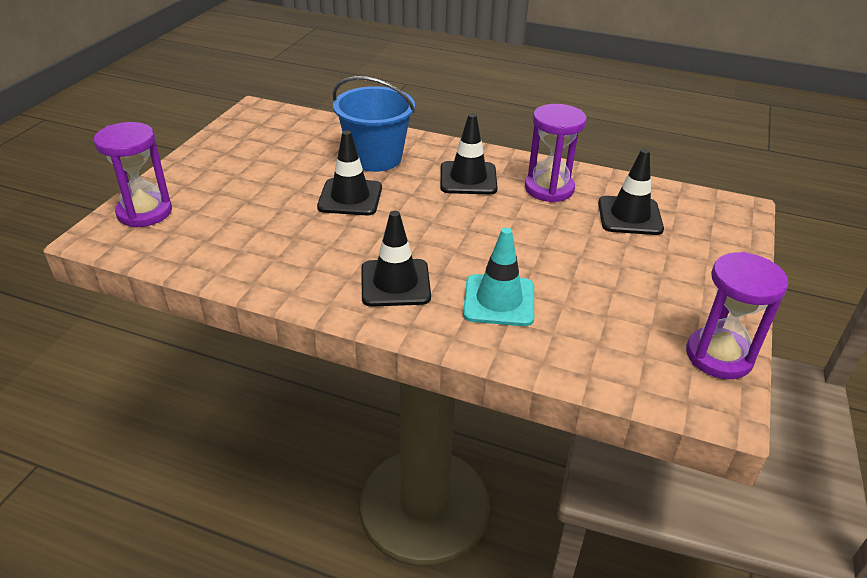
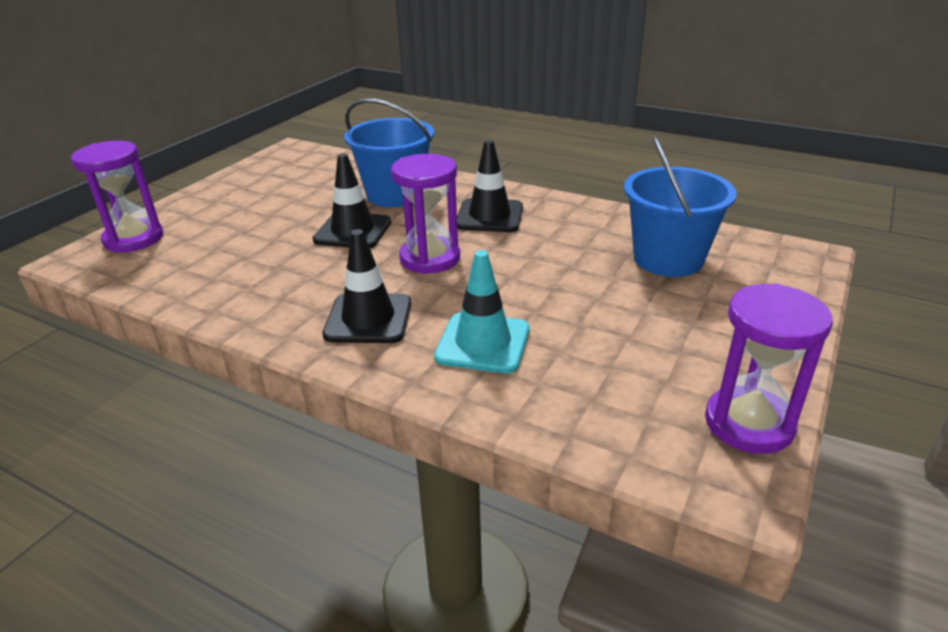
camera: 10 degrees right, 5 degrees down
(549, 189) = (579, 228): purple hourglass -> purple hourglass (430, 258)
(629, 216) = (668, 259): black traffic cone -> blue bucket

